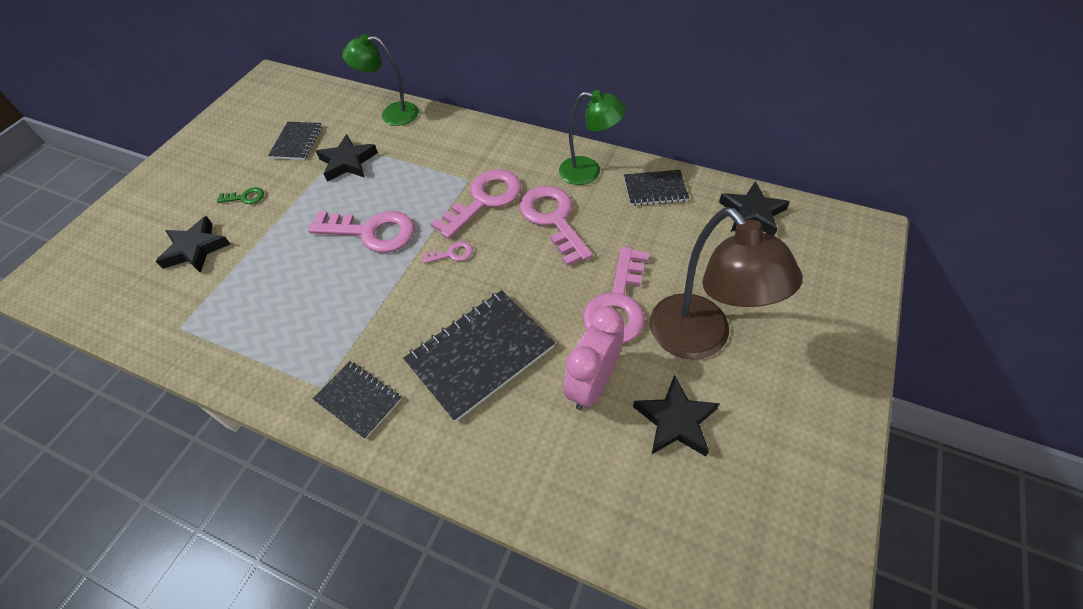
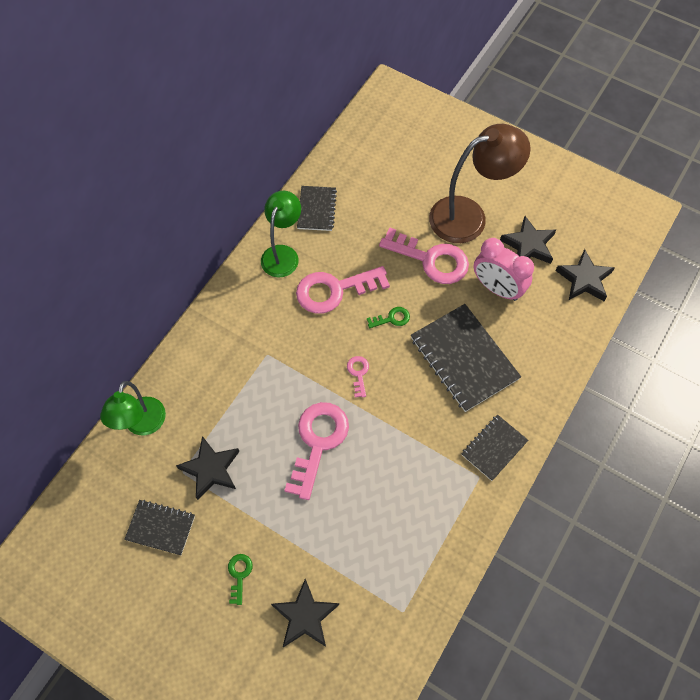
camera: 85 degrees left, 10 degrees up
(484, 200) = (298, 342): pink key -> none
(526, 275) = (392, 318): none -> green key
(752, 213) = (358, 152): black star -> black star (584, 279)

